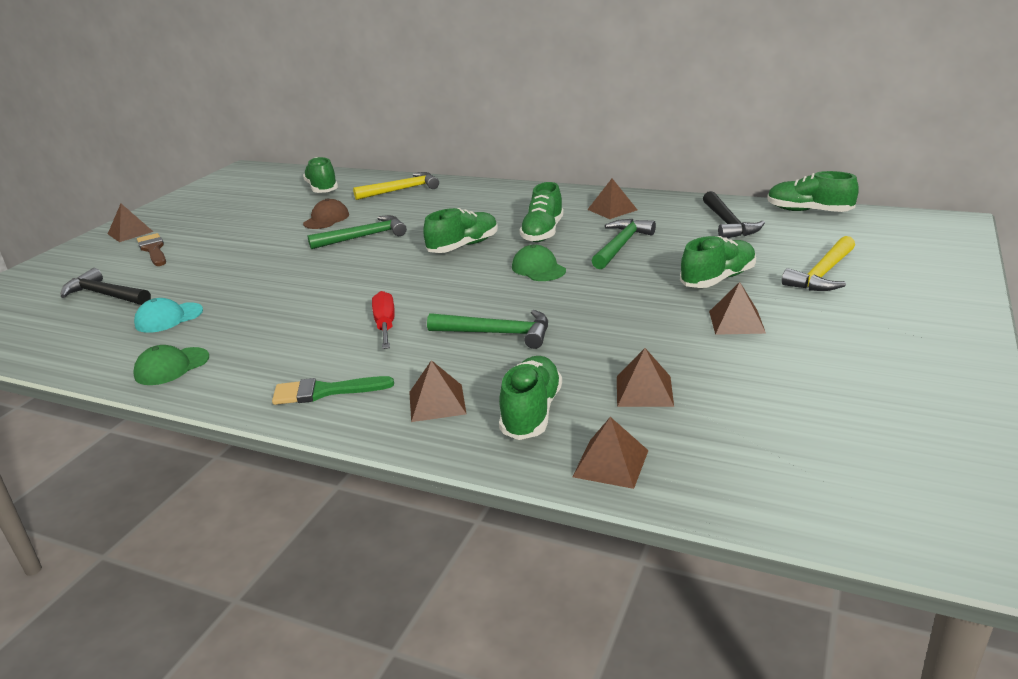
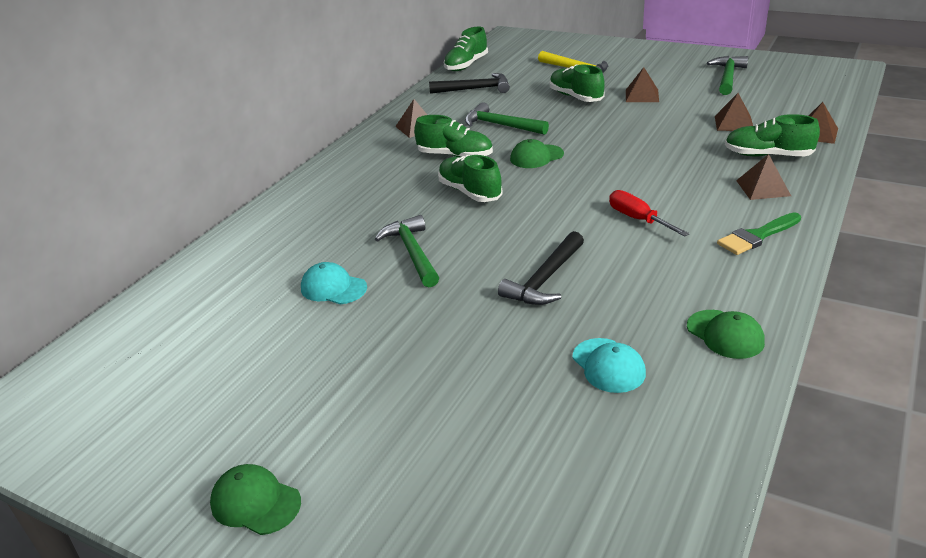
camera: 85 degrees left, 5 degrees up
(106, 295) = (526, 452): black hammer -> black hammer (545, 279)
(130, 232) = (255, 502): brown pyramid -> green cap
(153, 249) = (360, 444): brown brush -> none
(322, 189) = (200, 308): green shoe -> none
(325, 391) = (757, 236): green brush -> green brush turned 60 degrees clockwise
(326, 219) = (333, 288): brown cap -> turquoise cap
(385, 325) = (638, 219): red screwdriver -> red screwdriver turned 60 degrees clockwise
(401, 190) = (264, 241): yellow hammer -> none
(497, 333) = (655, 170): green hammer -> green hammer (727, 77)

